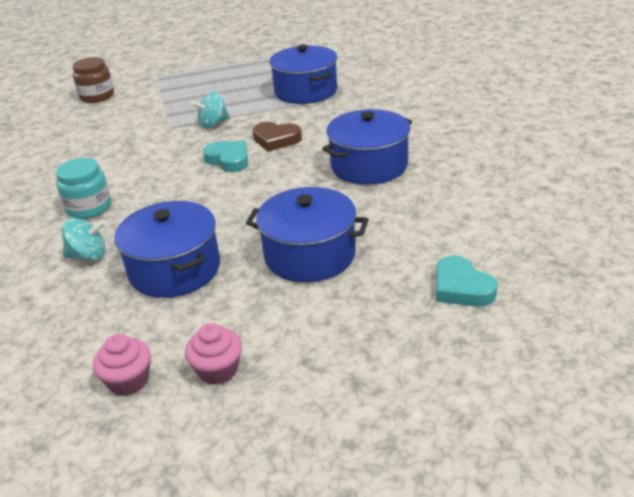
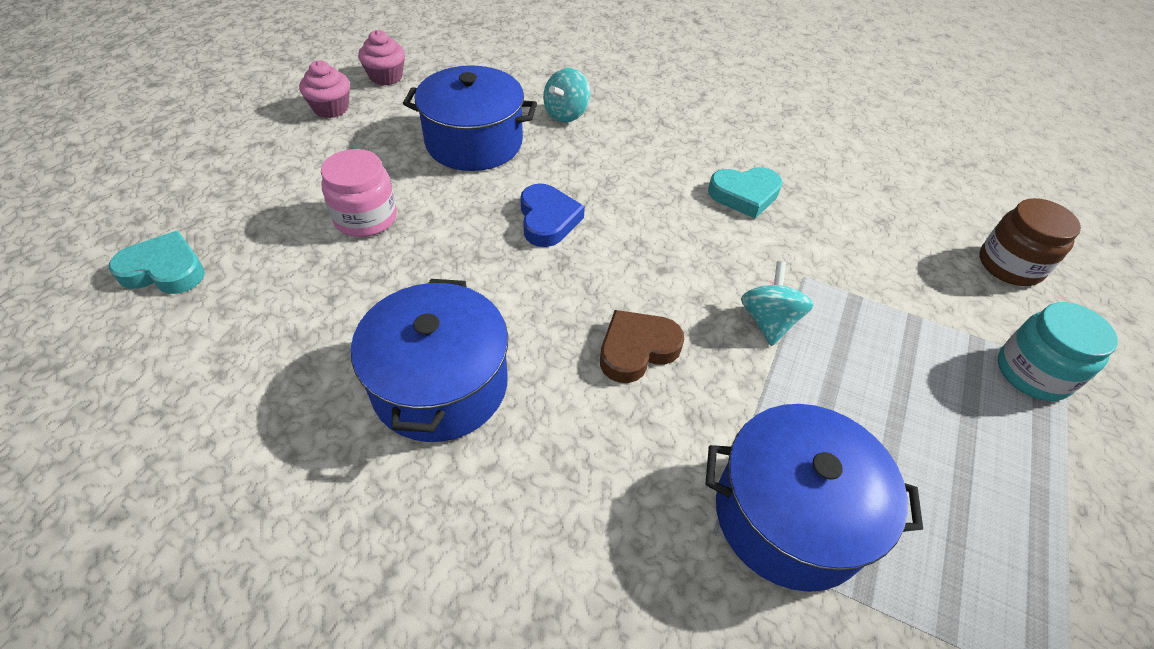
camera: 125 degrees right, 15 degrees up
(89, 208) = (655, 143): turquoise jar -> turquoise jar (1032, 373)
(220, 201) = (548, 220): none -> blue heart
(229, 160) = (635, 275): turquoise heart -> turquoise heart (744, 195)
(309, 255) = (366, 218): blue pot -> pink jar

